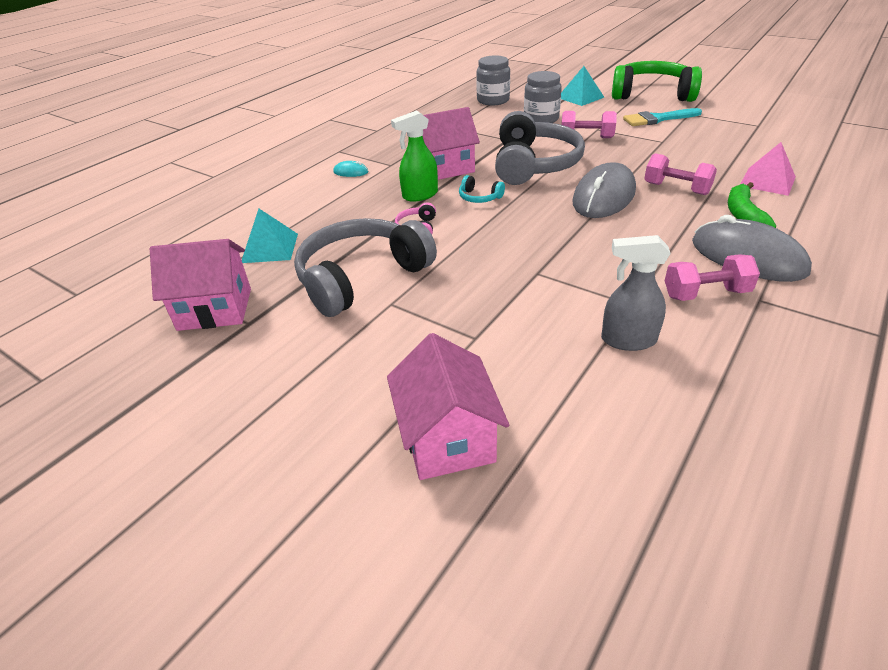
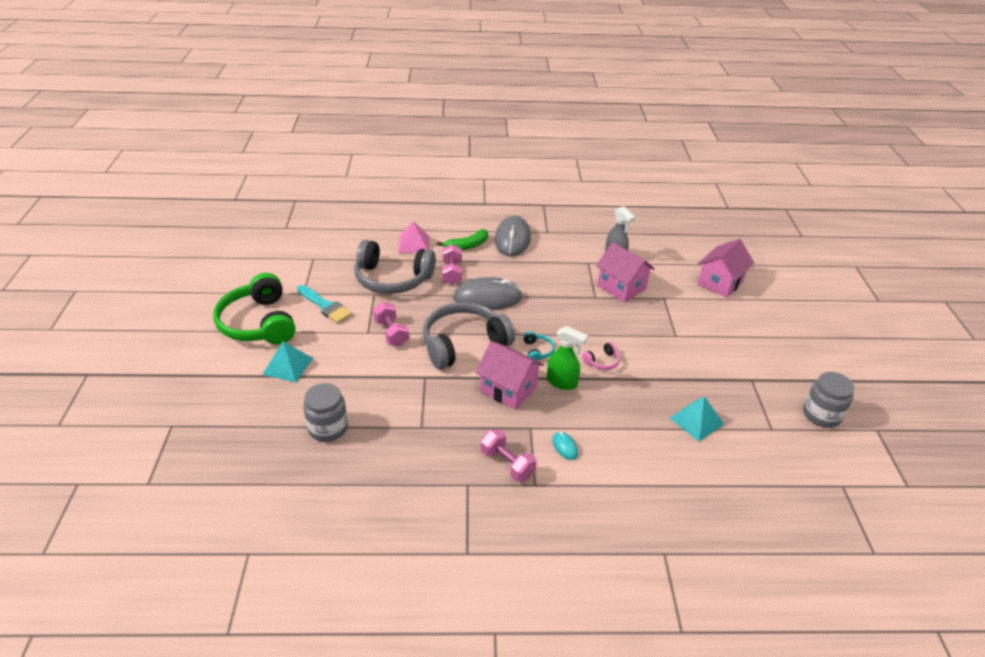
camera: 130 degrees left, 0 degrees up
(215, 309) = (763, 402): pink house -> pink house (621, 287)
(361, 277) = (671, 358): grey headphones -> grey headphones (392, 279)
(541, 119) = (364, 373): grey jar -> grey jar (821, 415)
(706, 293) = (558, 245): pink dumbbell -> pink dumbbell (507, 464)

